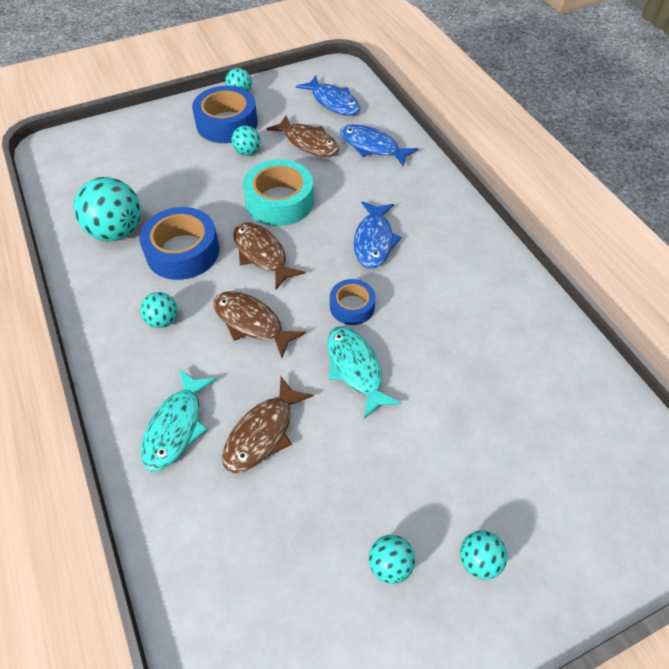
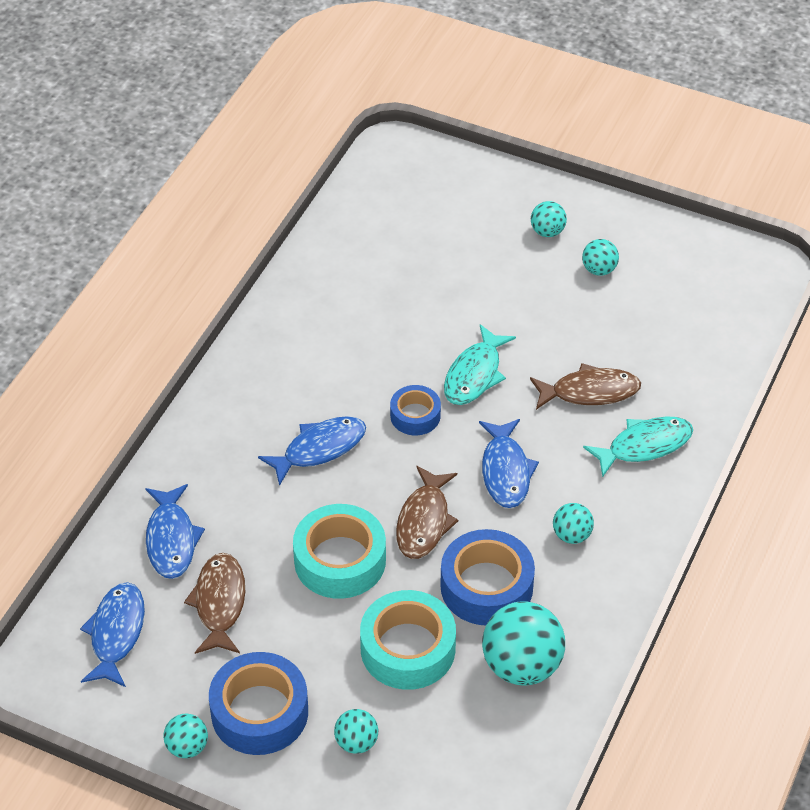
camera: 130 degrees left, 5 degrees down
(189, 193) = (408, 649): none -> turquoise tape
(247, 152) = (291, 649): turquoise ball -> turquoise ball (356, 742)
(251, 323) = (505, 471): brown fish -> blue fish

